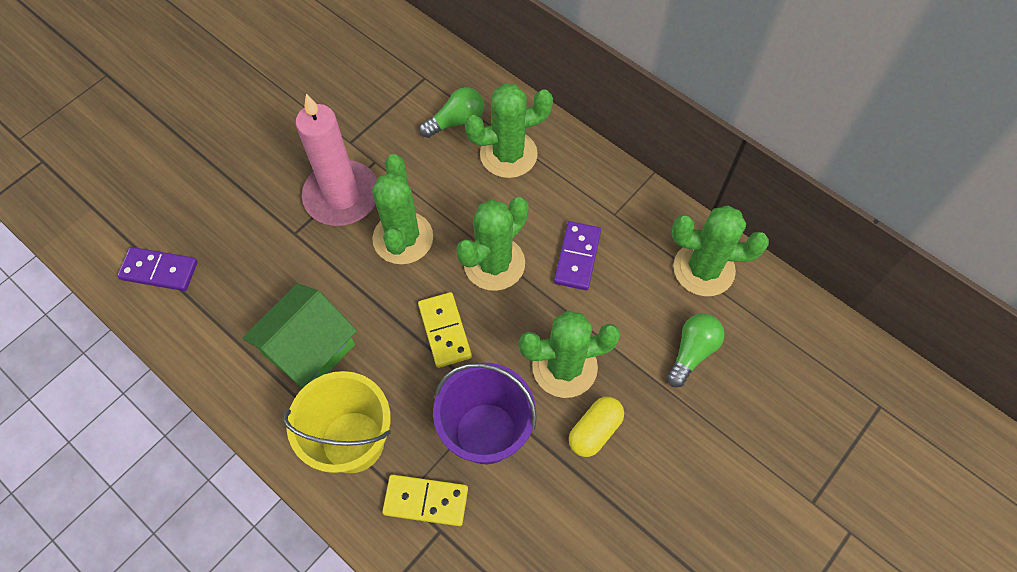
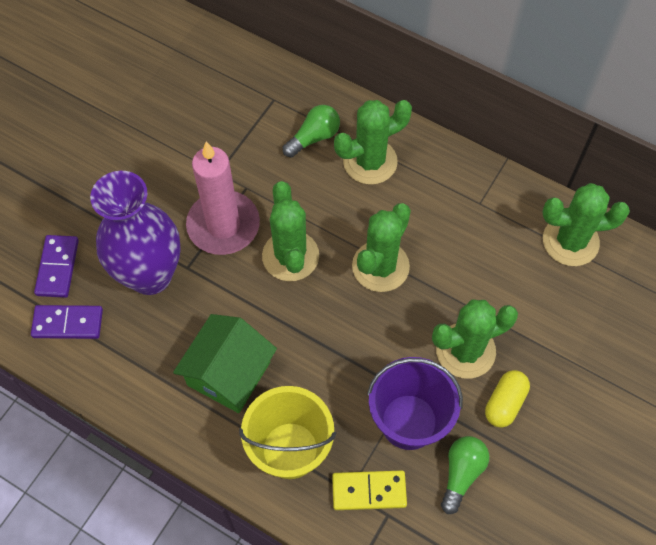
camera: 10 degrees left, 0 degrees up
(255, 235) = (150, 275): none -> purple vase
(445, 331) = (350, 336): yellow domino -> none
(577, 257) = (454, 248): purple domino -> purple domino (57, 267)
(692, 352) = (575, 318): green light bulb -> green light bulb (461, 473)

